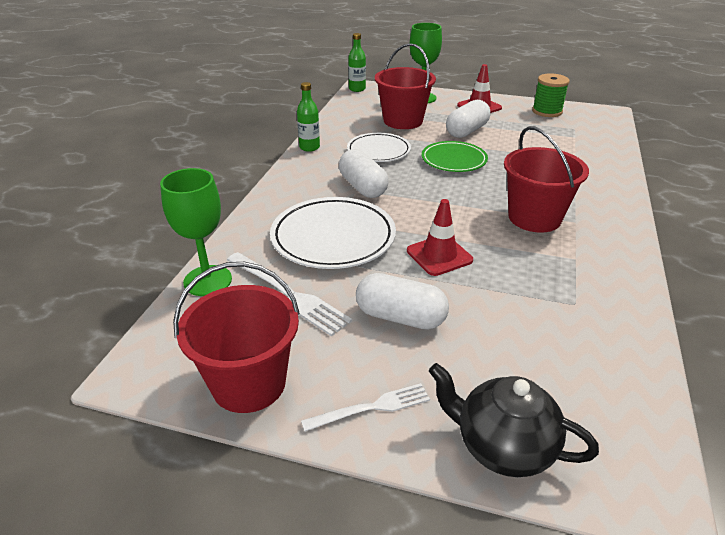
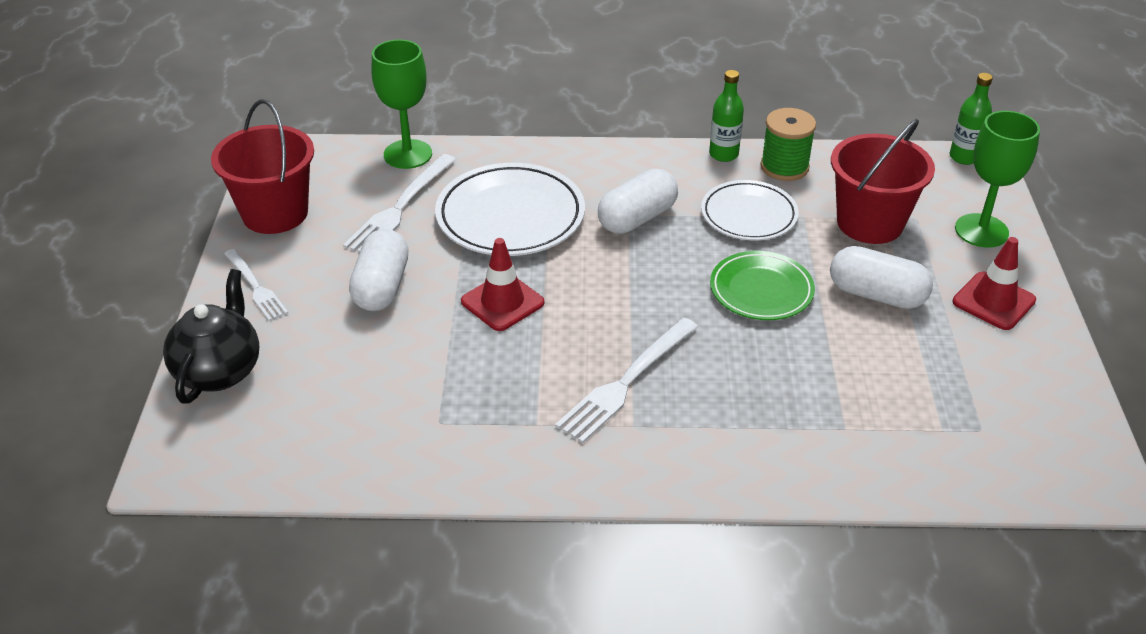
camera: 75 degrees right, 5 degrees up
(534, 218) = (626, 382): red bucket -> white fork
(547, 111) = (1039, 391): green spool -> green spool (784, 167)

